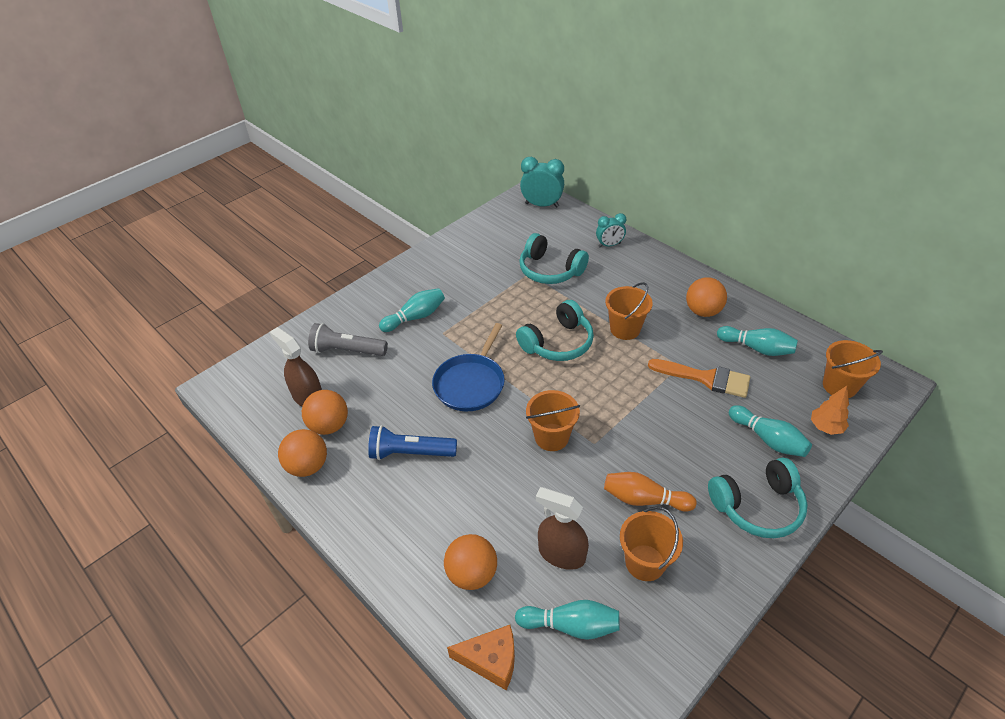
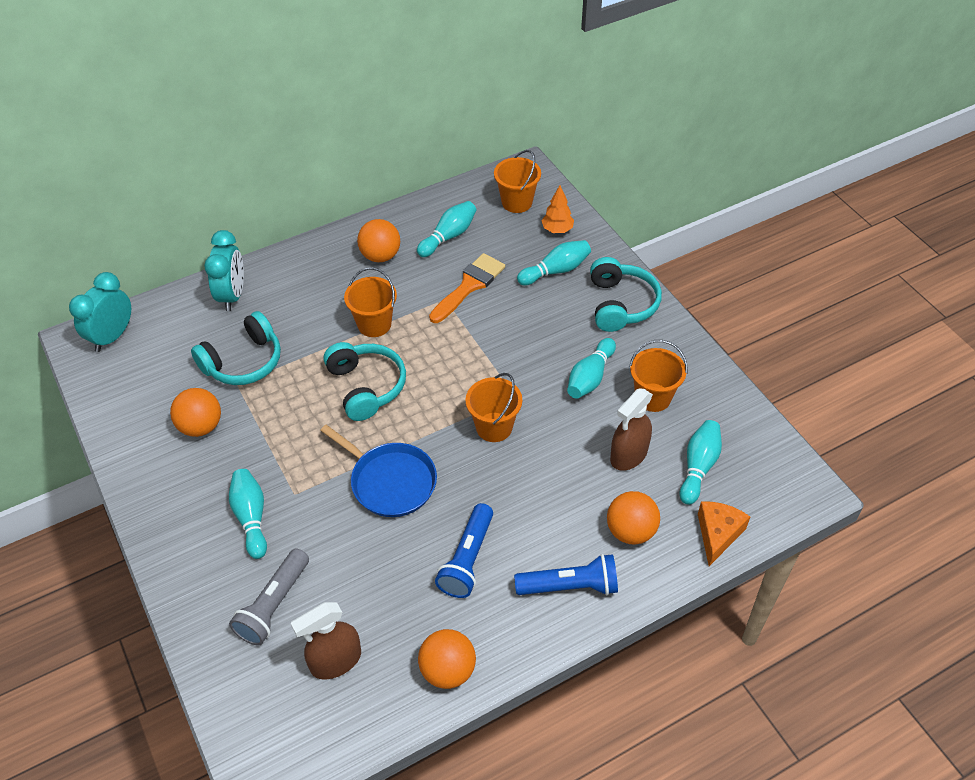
camera: 75 degrees left, 5 degrees up
(329, 425) = (394, 640): orange ball -> orange ball (201, 426)
(400, 535) = (570, 586): none -> blue flashlight
(609, 245) = (232, 295): turquoise clock -> turquoise clock, size x1.57
(644, 499) = (590, 377): orange bowling pin -> turquoise bowling pin

